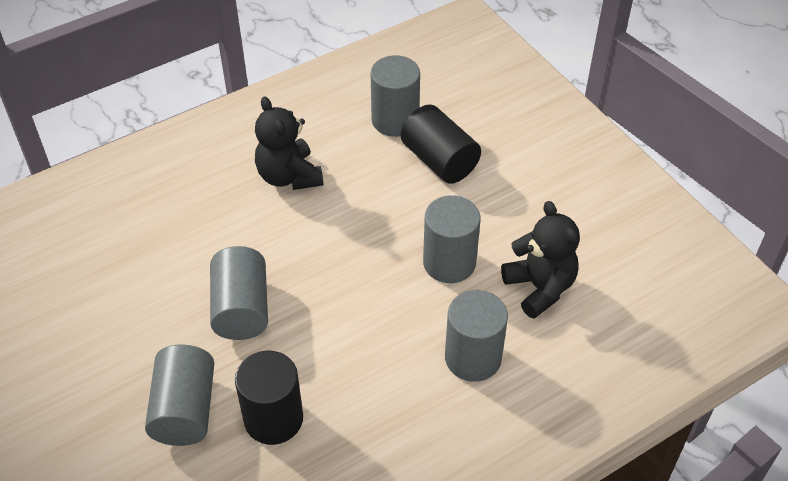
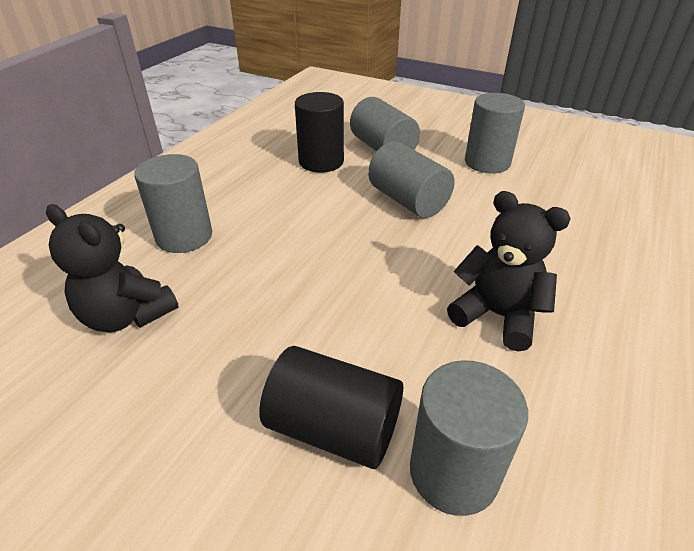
camera: 150 degrees right, 10 degrees down
(449, 262) = (245, 300): grey cylinder -> grey cylinder (487, 162)

